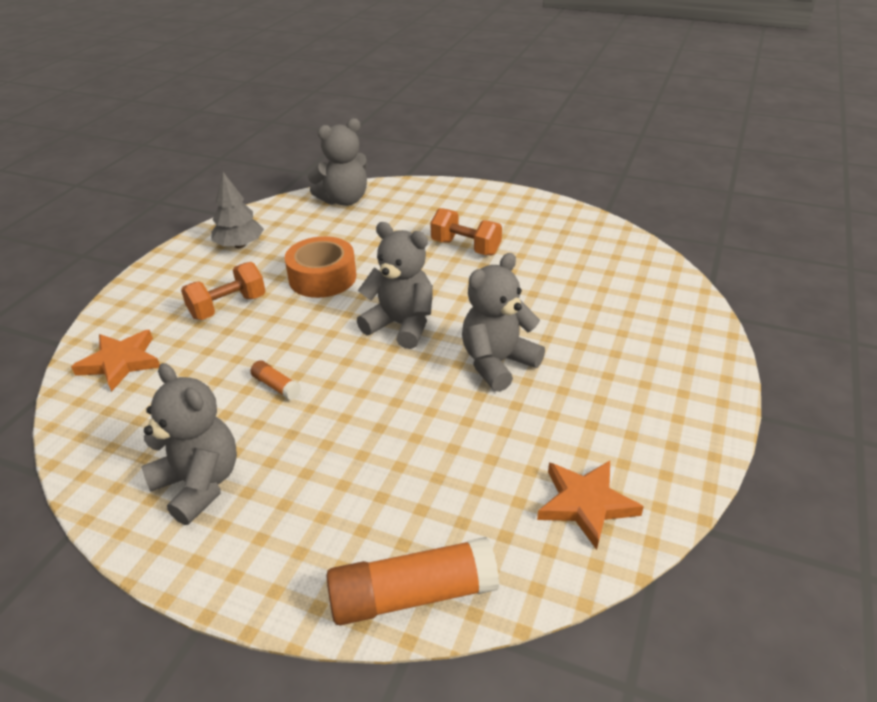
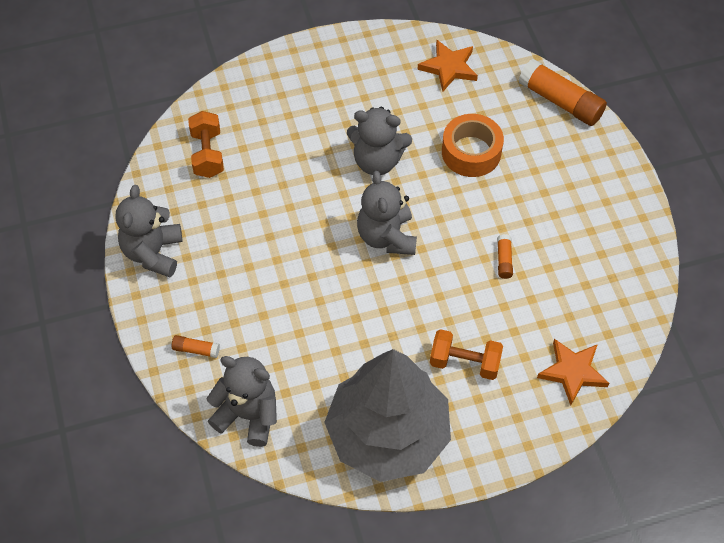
camera: 130 degrees left, 20 degrees up
(199, 484) = (598, 233): grey teddy bear -> grey teddy bear (153, 253)
(240, 245) = (387, 434): grey tree -> grey tree, size x2.21
(322, 278) = (377, 330): orange tape -> orange tape (471, 152)
(423, 199) = (196, 349): none -> orange glue stick
(465, 247) = (254, 263): orange dumbbell -> orange dumbbell (207, 154)

